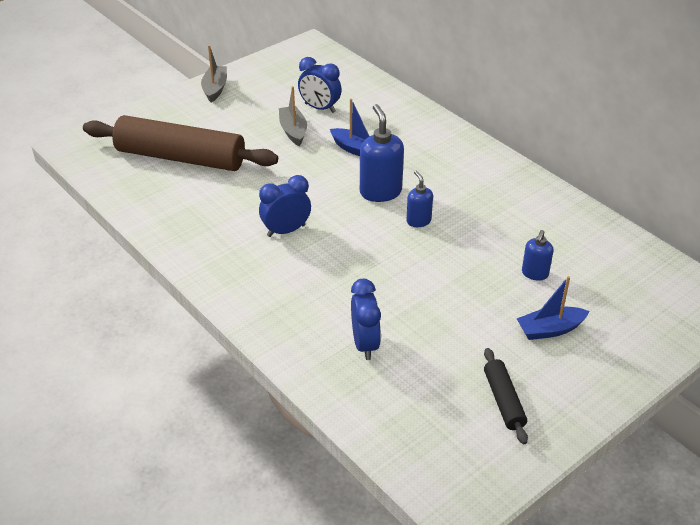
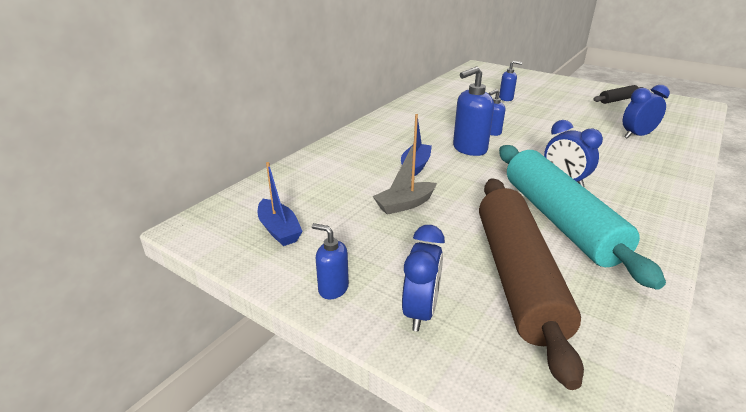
camera: 105 degrees left, 10 degrees down
(215, 89) = (333, 288): grey boat -> blue soap dispenser
(228, 201) = (559, 220): none -> turquoise rolling pin
(320, 108) = (350, 196): blue clock -> blue clock (420, 311)
(550, 329) = (549, 93): blue boat -> blue boat (279, 230)

